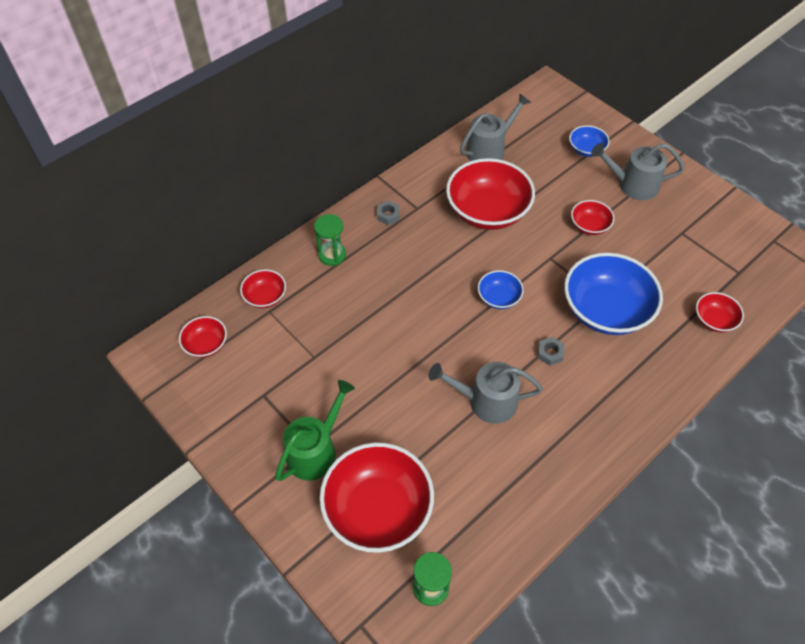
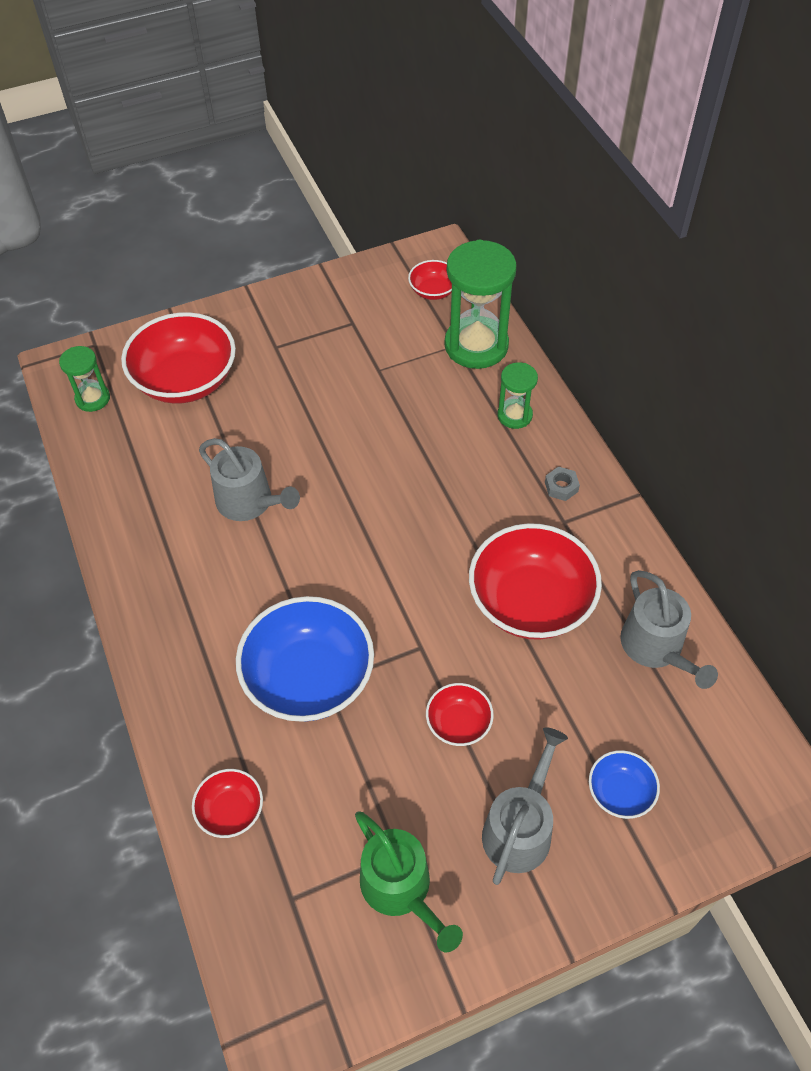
camera: 110 degrees right, 0 degrees up
(265, 297) = (476, 345): red bowl -> green hourglass
(315, 451) = (270, 349): green watering can -> green watering can (401, 888)
(486, 401) = (249, 502): grey watering can -> grey watering can turned 105 degrees clockwise
(498, 298) = (381, 563): blue bowl -> none
(550, 353) = (277, 587): grey nut -> none

